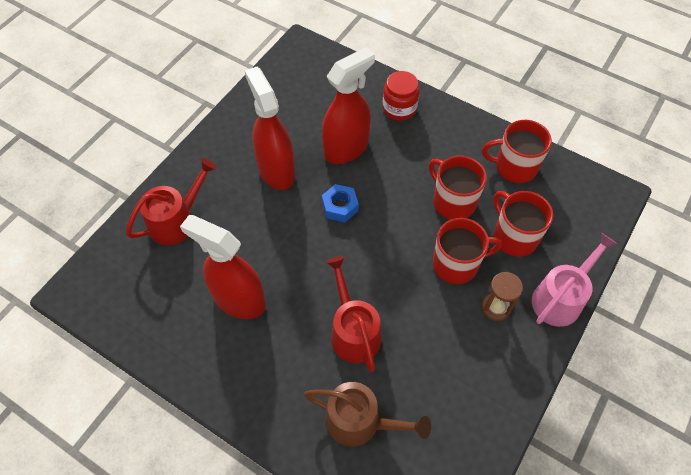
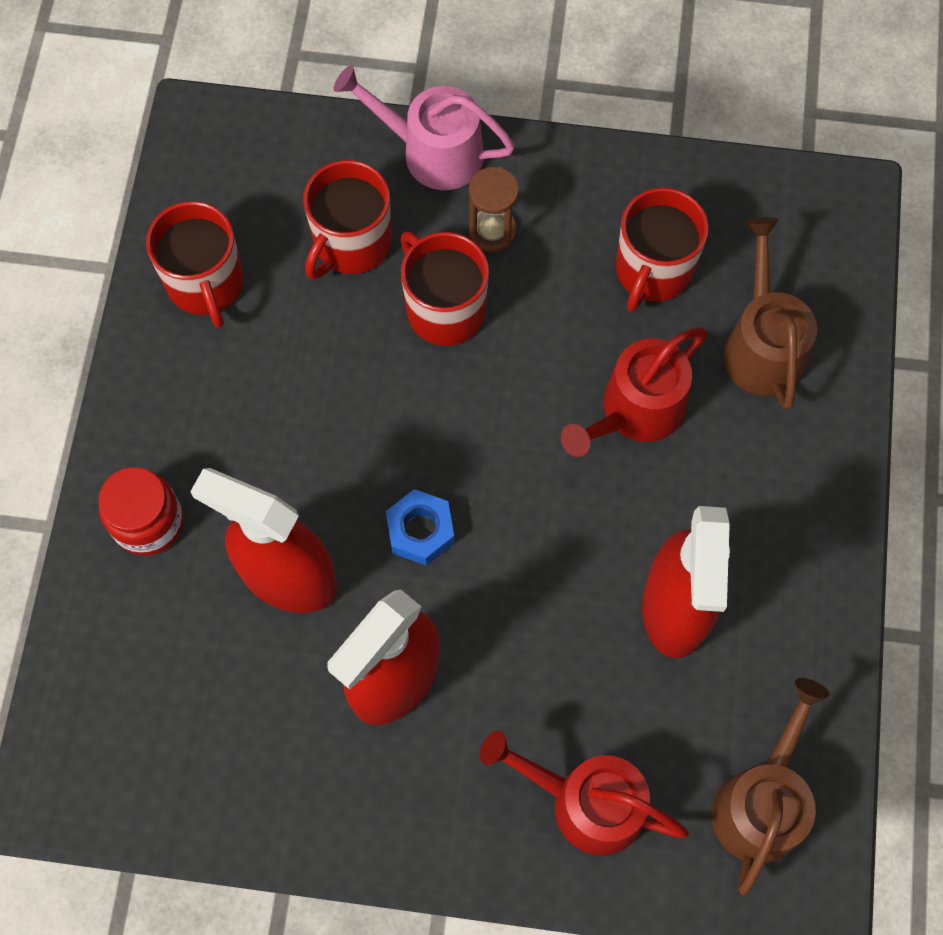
camera: 115 degrees left, 10 degrees up
(127, 292) = (761, 802): none -> brown watering can
(453, 201) = (324, 355): red mug -> red mug (652, 271)

